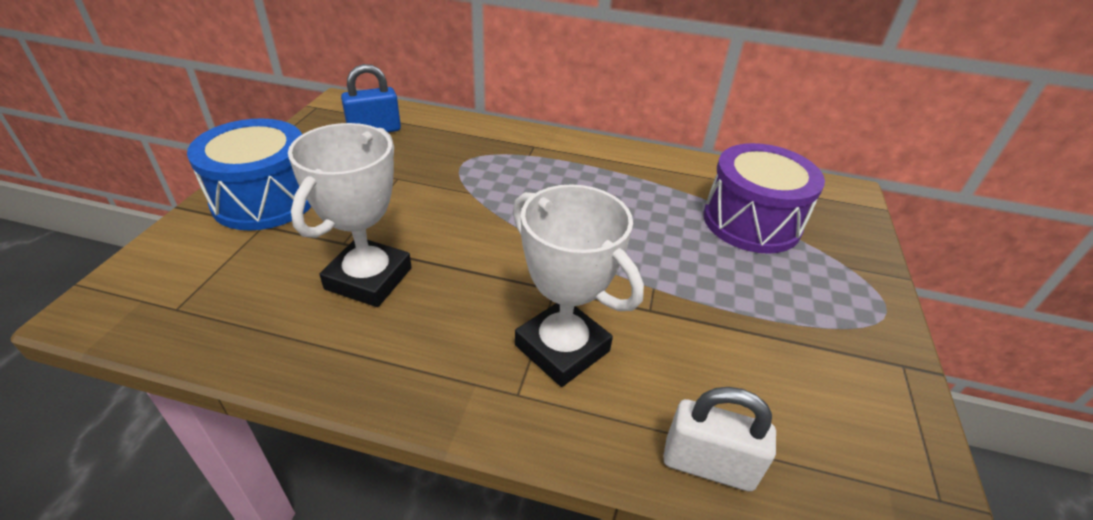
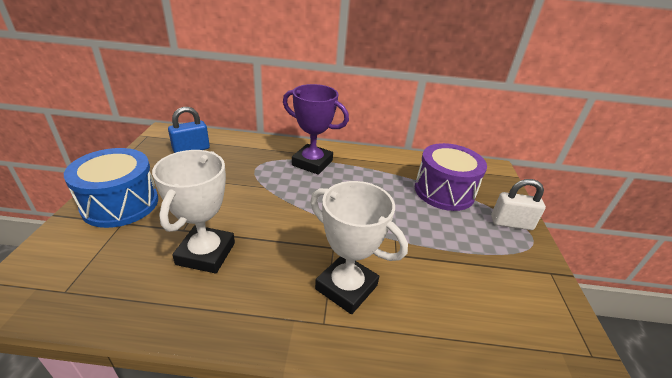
camera: 10 degrees left, 5 degrees down
(549, 162) = (312, 163): none -> purple trophy
(708, 465) = (454, 354): white padlock -> white padlock (511, 223)

